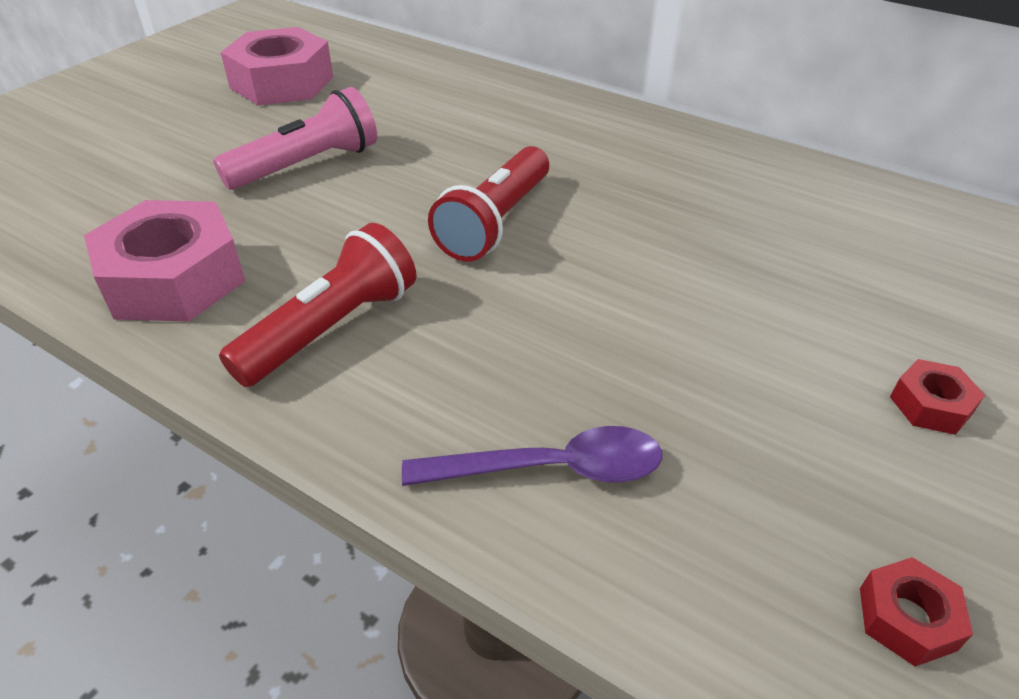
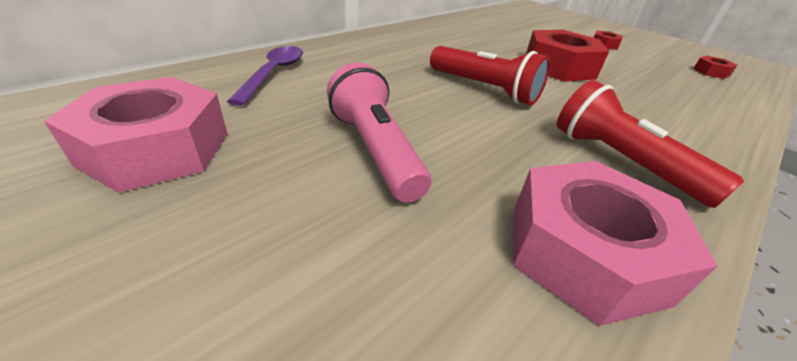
camera: 80 degrees left, 5 degrees down
(552, 469) = (694, 112): purple spoon -> purple spoon (274, 73)
(663, 305) = (558, 67): none -> red nut

